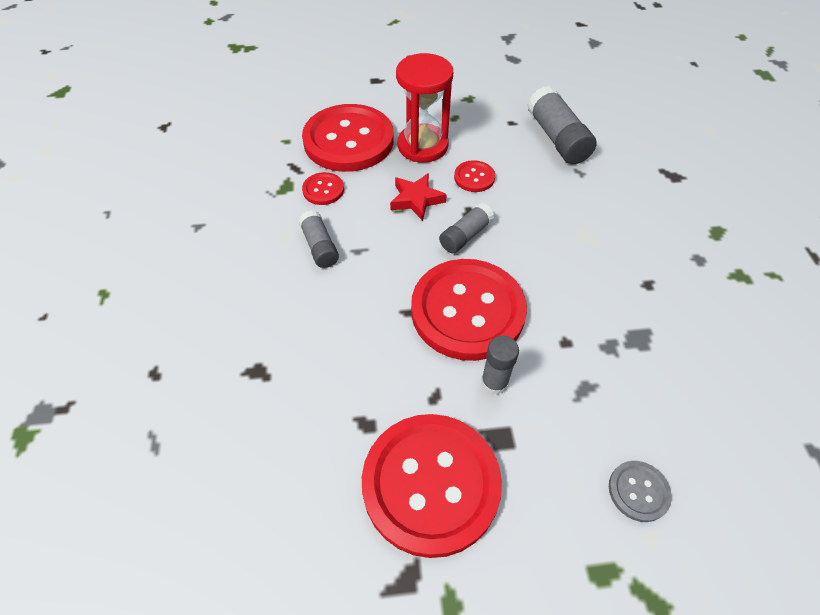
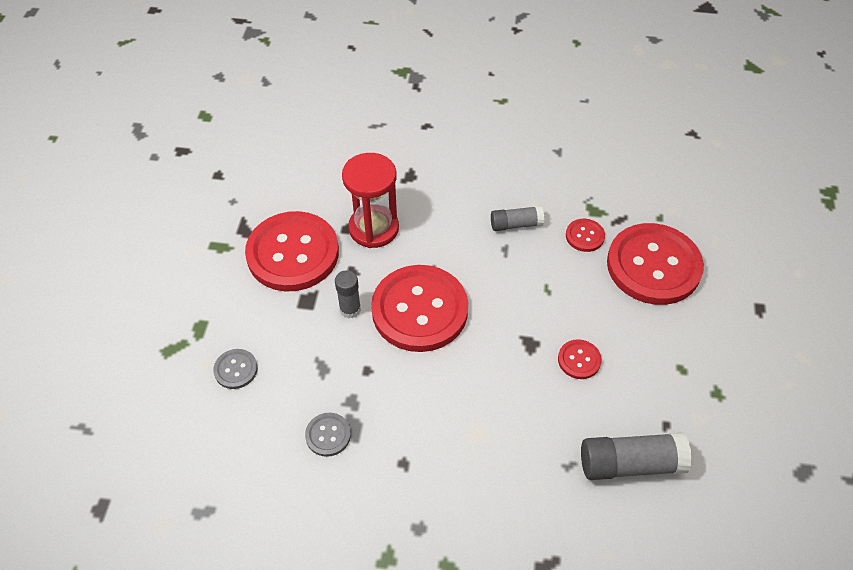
camera: 105 degrees right, 0 degrees up
(416, 199) = (557, 303): red star -> none
(422, 146) = (636, 327): red hourglass -> red hourglass (373, 228)
(465, 235) = (502, 331): grey glue stick -> none
(659, 357) = (328, 435): none -> grey button

